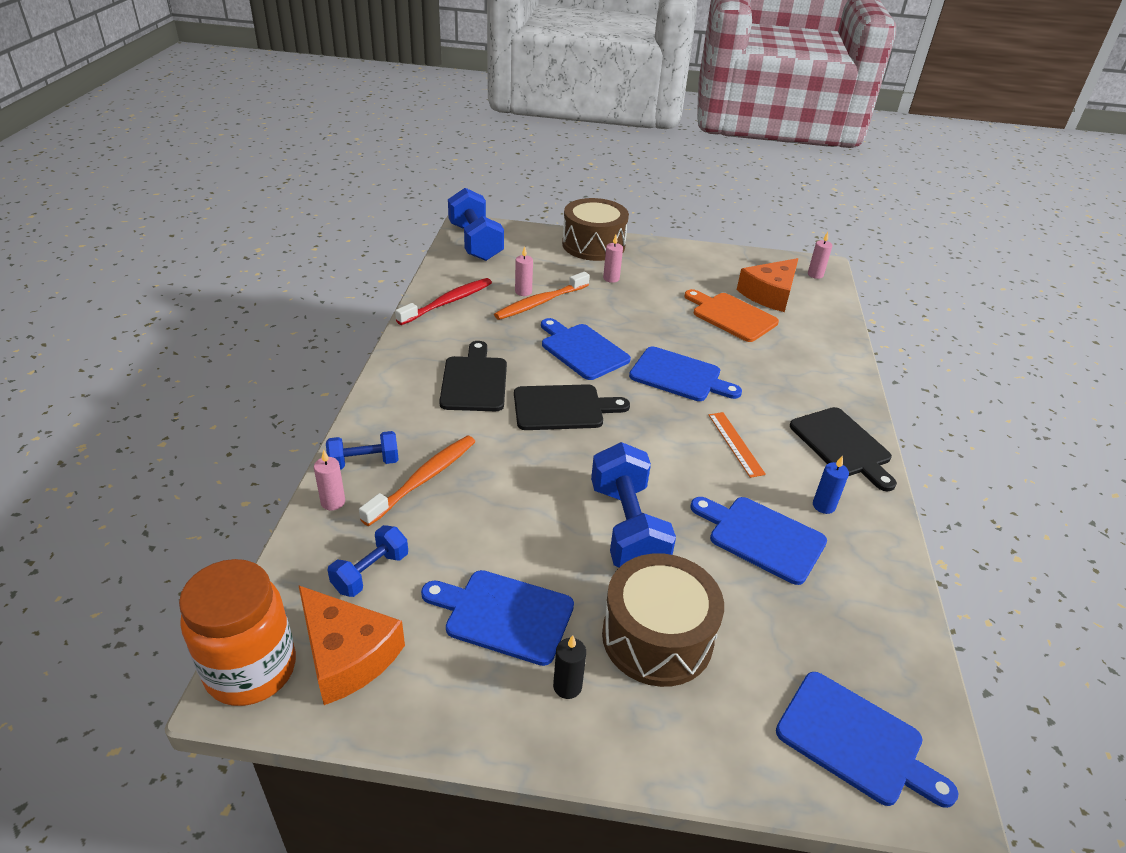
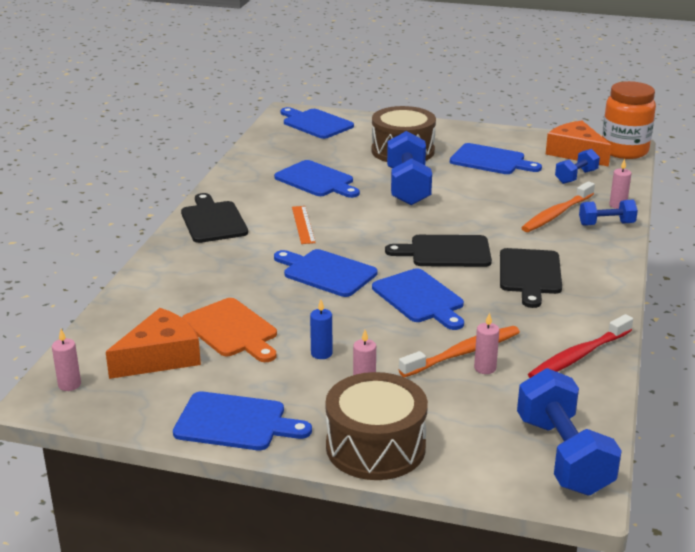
camera: 170 degrees left, 10 degrees down
(567, 686) = (455, 140): black candle -> none
(687, 256) = (235, 422): none -> blue cutting board
(823, 506) = (260, 191): blue candle -> blue candle (321, 353)

